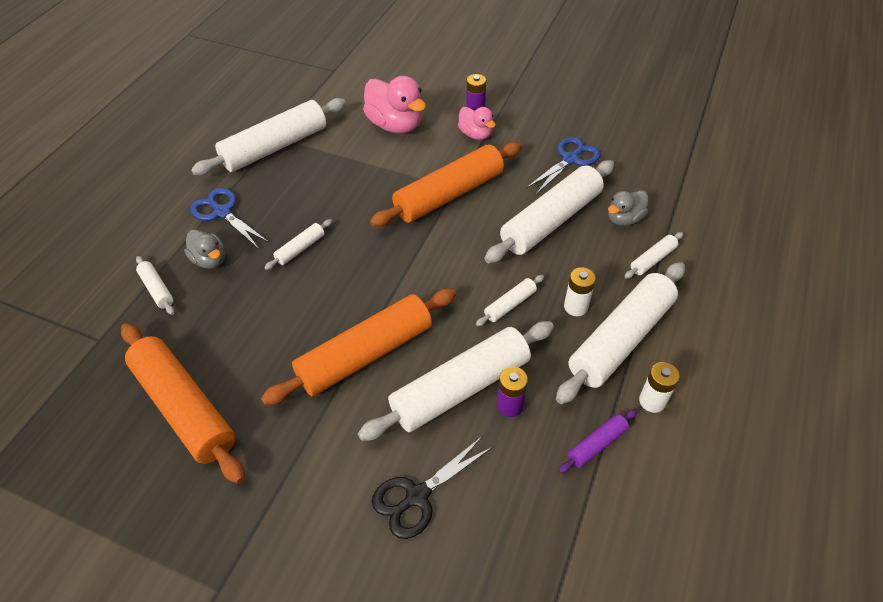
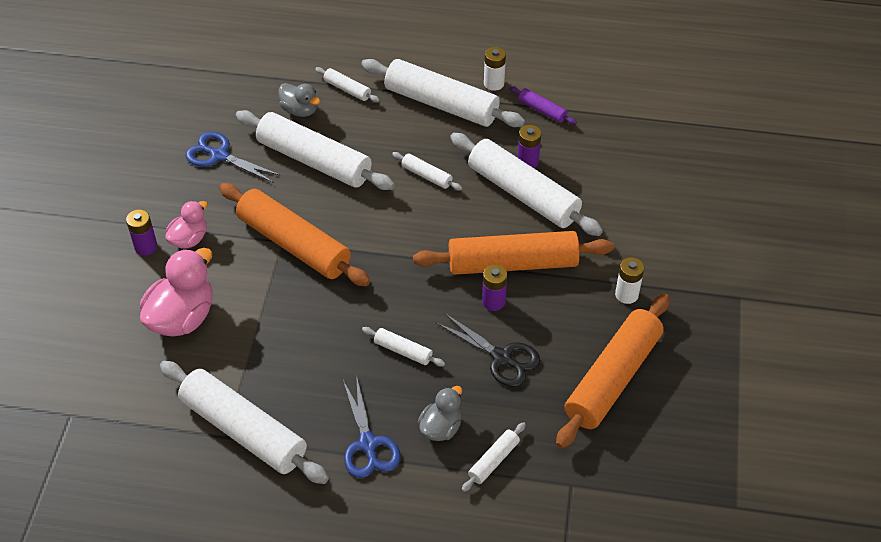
camera: 105 degrees left, 0 degrees up
(222, 212) = (368, 444): blue scissors -> blue scissors turned 45 degrees counterclockwise
(324, 327) = (493, 301): none -> purple battery
(365, 354) = (513, 263): orange rolling pin -> orange rolling pin turned 45 degrees counterclockwise
(417, 496) = (623, 202): black scissors -> black scissors (502, 357)
(575, 307) = (416, 133): white battery -> white battery (626, 294)

